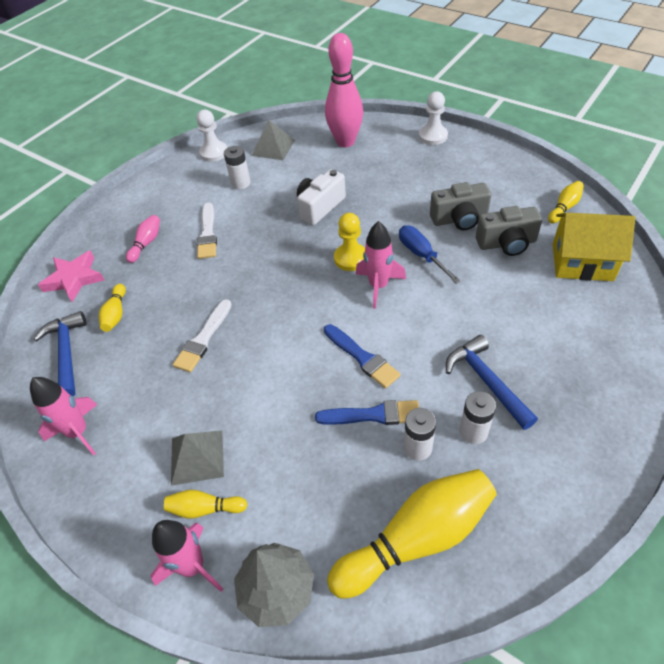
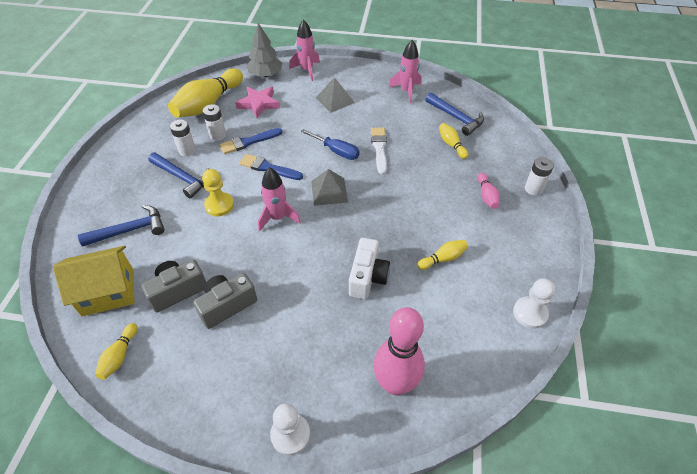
camera: 150 degrees right, 0 degrees up
(74, 279) = (507, 156): pink star -> pink star (259, 104)
(205, 508) = (316, 86): yellow bowling pin -> yellow bowling pin (443, 259)
(207, 234) = (445, 219): white brush -> none
(241, 183) = (464, 281): white battery -> white battery (533, 189)
(273, 148) = (472, 343): grey pyramid -> grey pyramid (329, 191)
(351, 258) = (311, 234): yellow pawn -> yellow pawn (219, 205)
(421, 255) = (252, 255): blue screwdriver -> blue screwdriver (336, 151)
(562, 324) = (130, 230): none -> blue hammer

